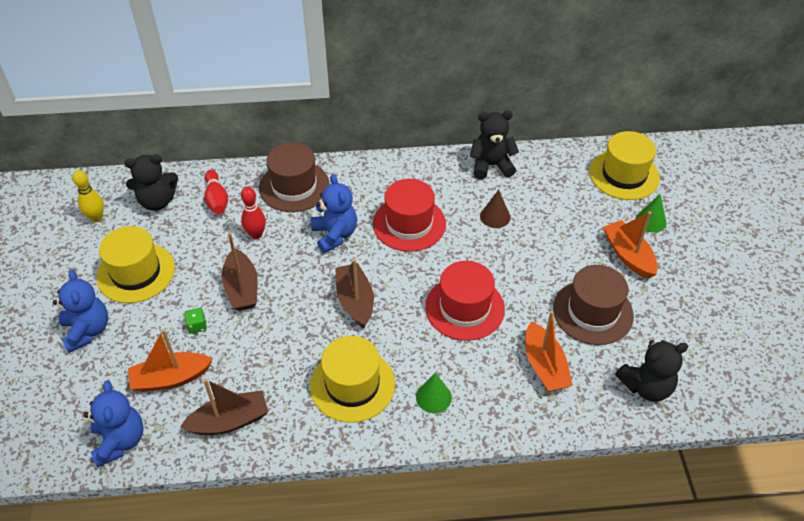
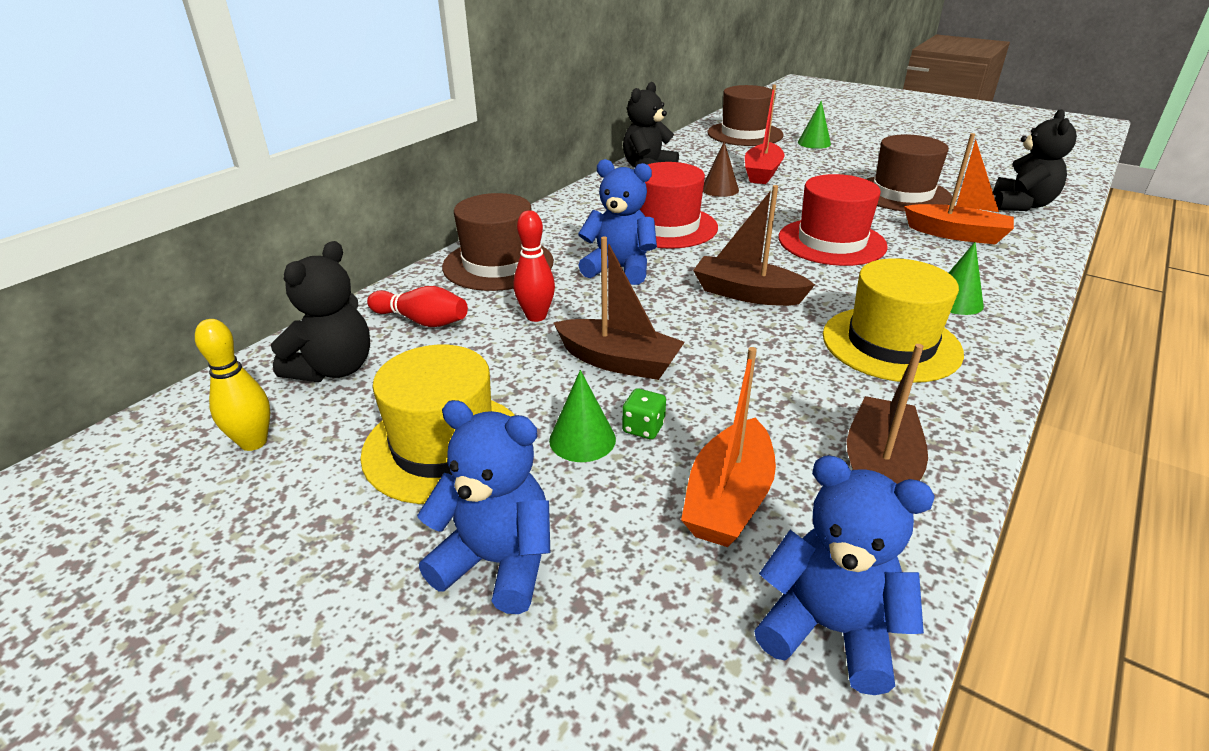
camera: 50 degrees left, 15 degrees down
(173, 311) = (582, 439): none -> green cone
(550, 222) = (762, 173): none -> red boat
(624, 175) = (745, 134): yellow hat -> brown hat
(628, 255) = (846, 161): orange boat -> none

